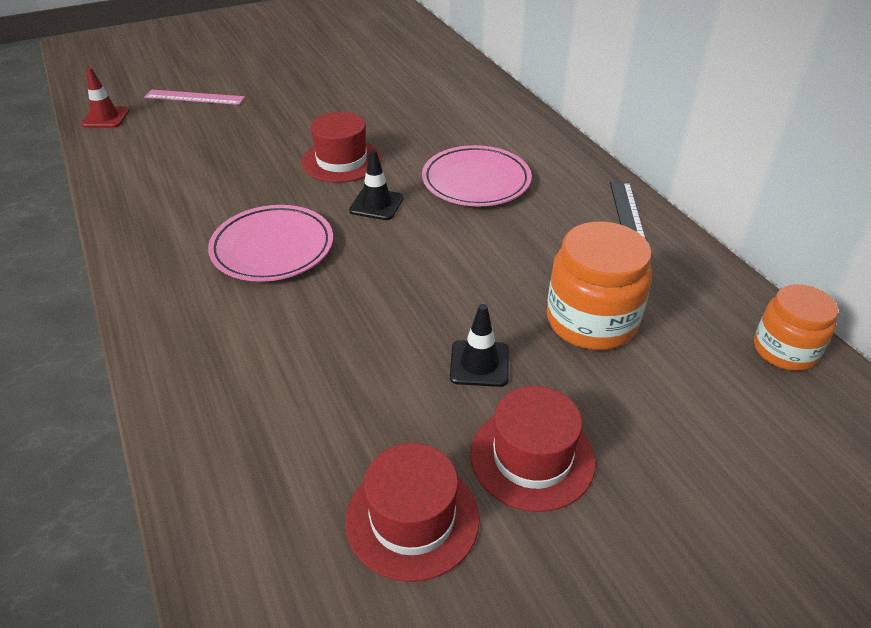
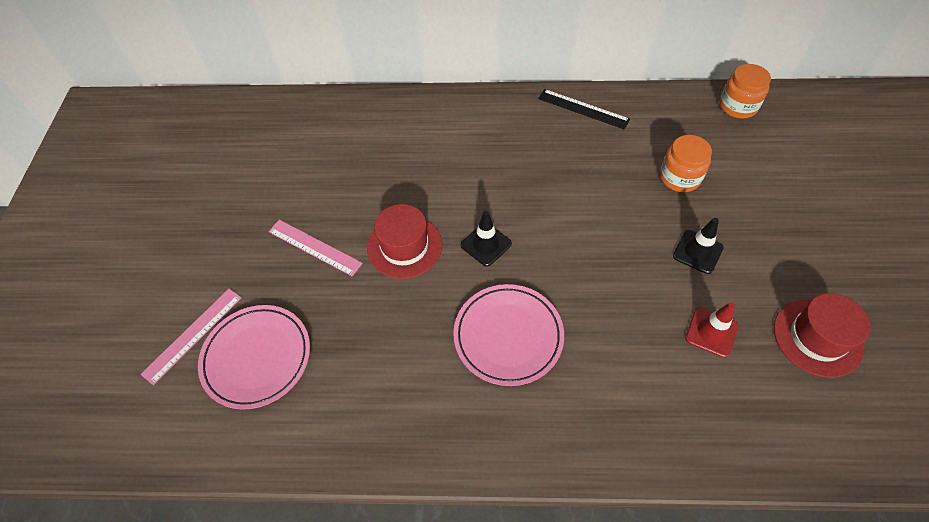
camera: 60 degrees left, 15 degrees up
(105, 118) = (171, 435): red traffic cone -> red traffic cone (711, 332)
(309, 119) = (314, 247): none -> pink ruler
(476, 181) = (491, 170): pink plate -> pink plate (257, 358)
(532, 457) = (786, 259): red hat -> none
(591, 321) = (680, 177): orange jar -> orange jar, size x0.66

